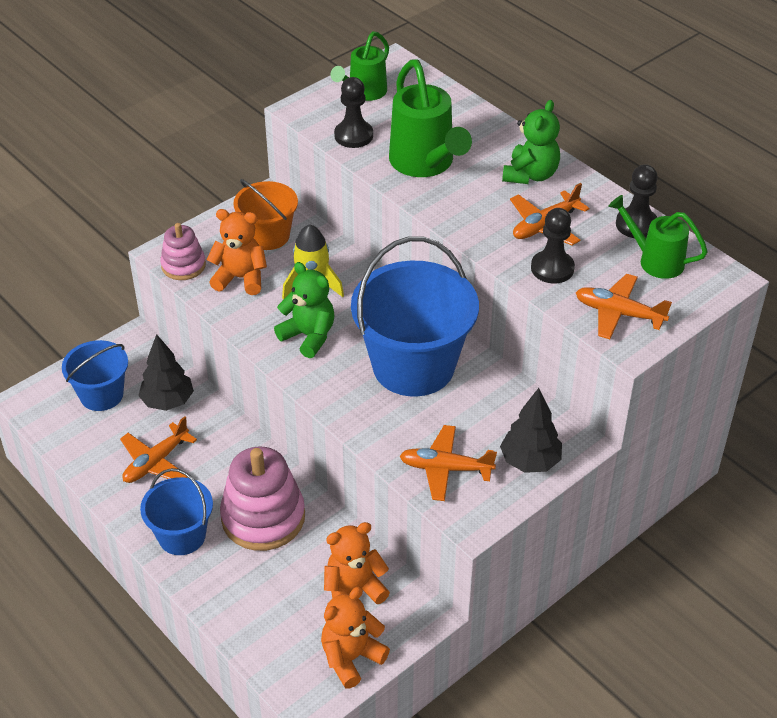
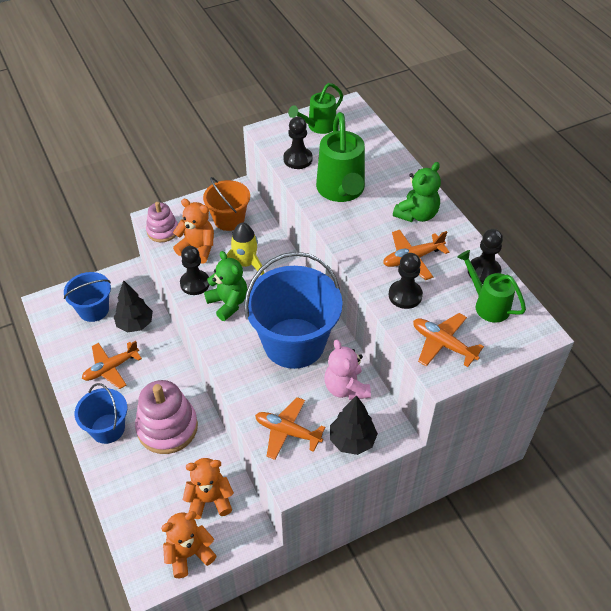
camera: 15 degrees right, 5 degrees up
(254, 321) = (195, 283): none -> black pawn
(499, 404) = (346, 388): none -> pink teddy bear

